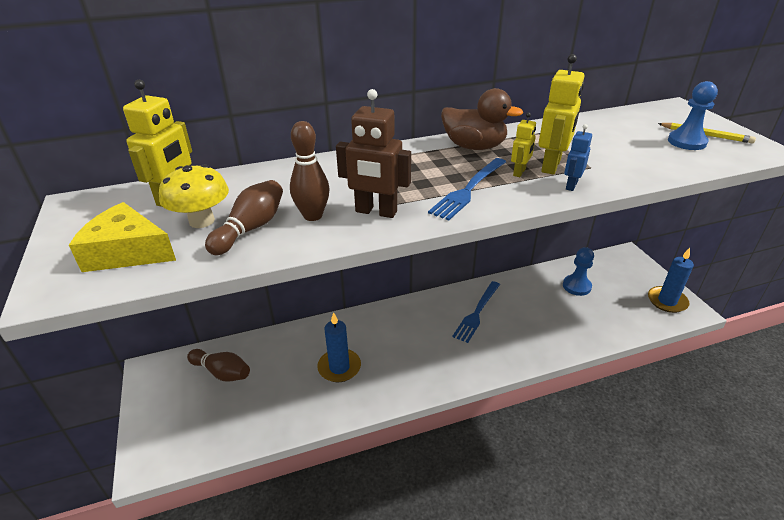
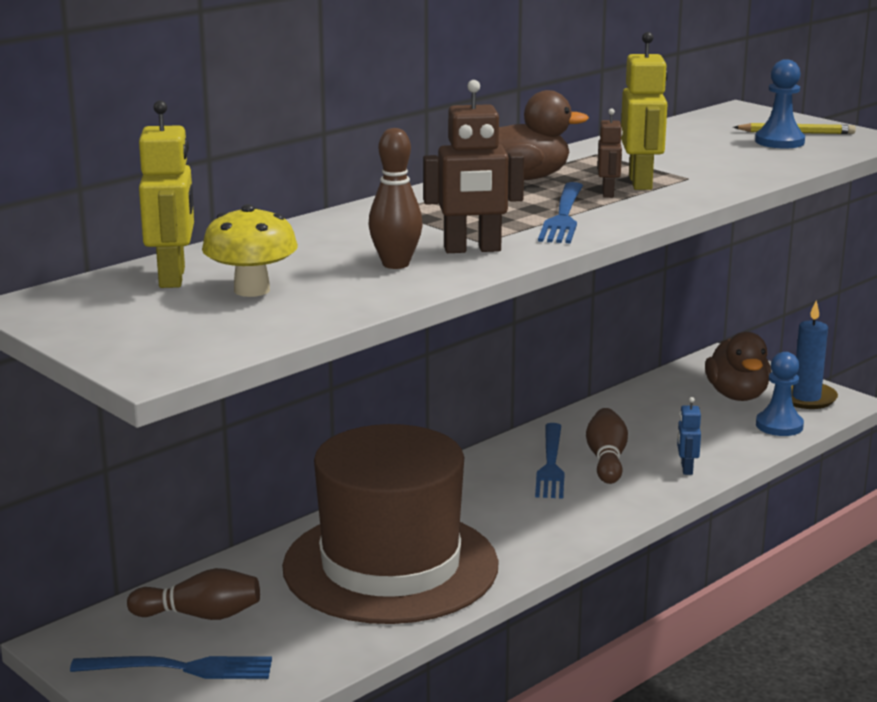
camera: 25 degrees left, 15 degrees down
(127, 252) = (196, 327): yellow cheese -> none
(183, 411) = (180, 668): none -> blue fork
(251, 228) = (331, 286): brown bowling pin -> brown bowling pin (606, 460)
(339, 367) = (390, 566): blue candle -> brown hat
(519, 172) = (608, 193): yellow robot -> brown robot
(571, 185) = (681, 196): blue robot -> blue robot (686, 469)
(576, 286) = (674, 406): blue pawn -> blue pawn (779, 425)
(621, 287) = (737, 395): none -> brown duck

